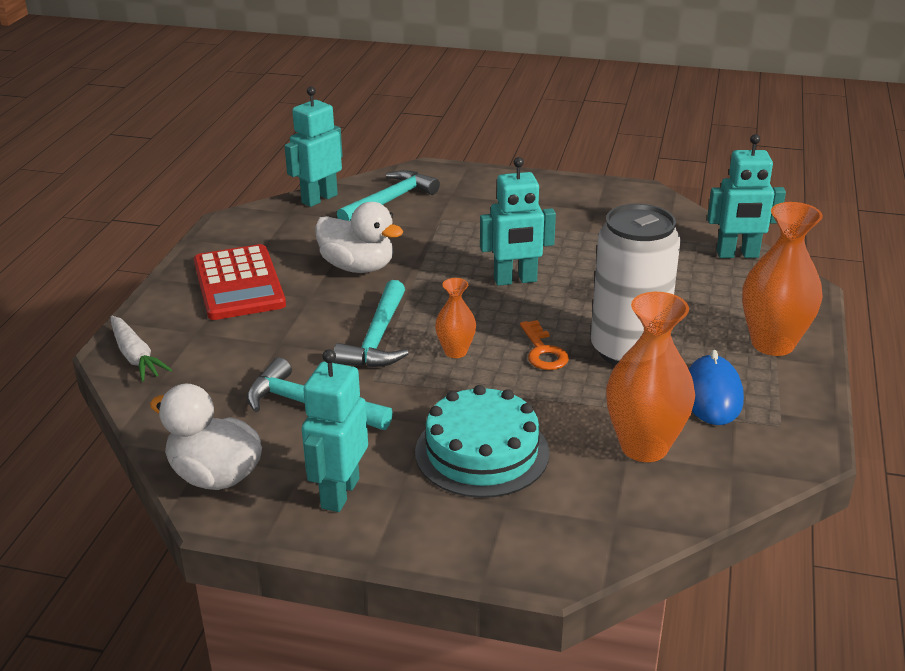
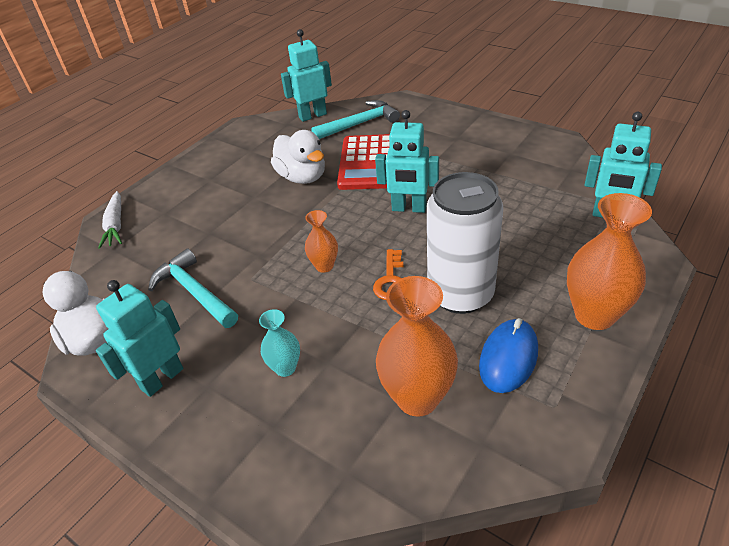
camera: 25 degrees right, 10 degrees up
(238, 284) = (216, 177): red calculator -> red calculator (368, 163)
(377, 338) = (277, 242): turquoise hammer -> none
(482, 452) = (285, 368): turquoise cake -> turquoise vase

